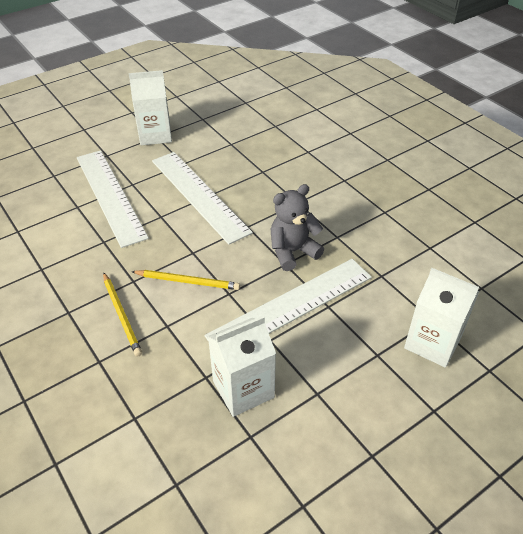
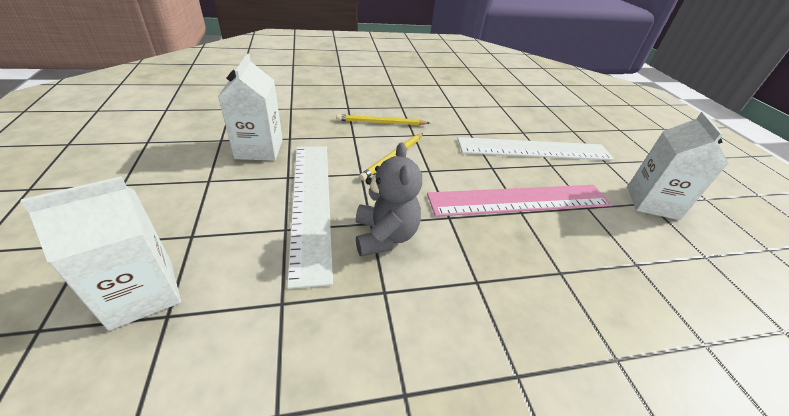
camera: 110 degrees right, 5 degrees down
(199, 195) = (520, 200): white ruler -> pink ruler

